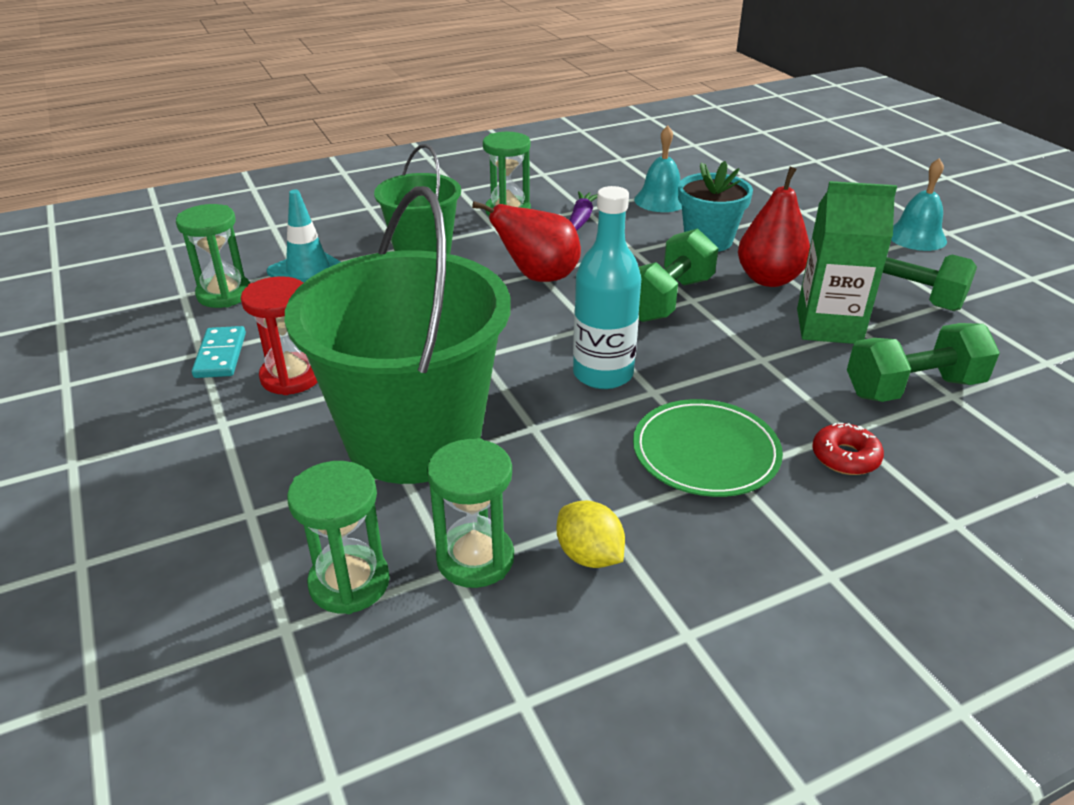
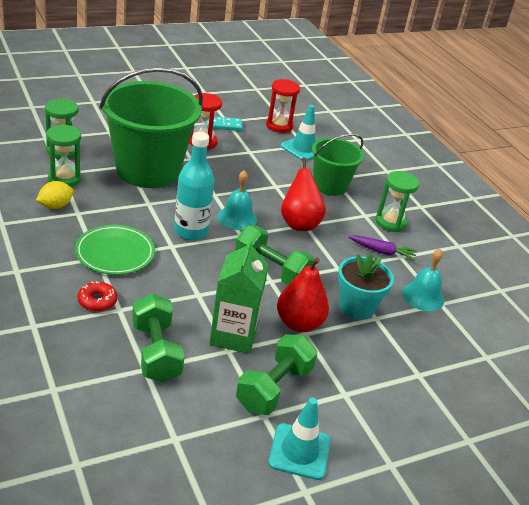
camera: 85 degrees right, 0 degrees up
(224, 294) = (279, 126): green hourglass -> red hourglass
(916, 237) = (377, 436): turquoise bell -> turquoise bell (237, 218)
(982, 280) = (299, 451): none -> turquoise traffic cone

